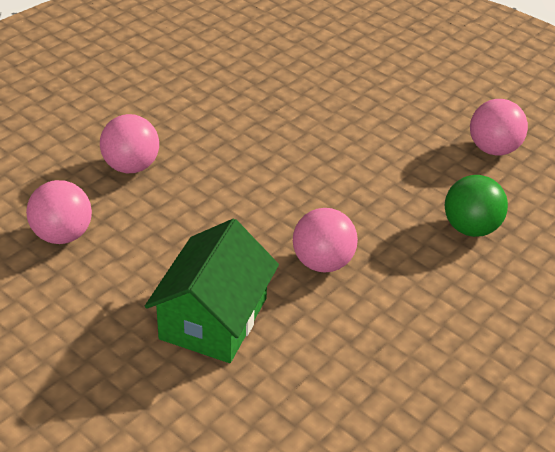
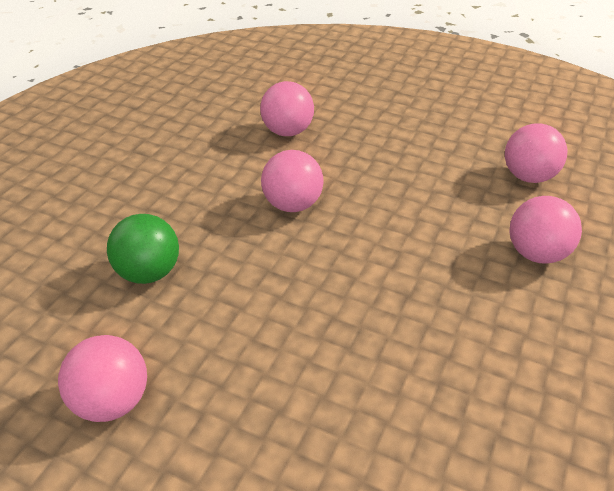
camera: 165 degrees right, 0 degrees up
(213, 318) = (361, 147): green house -> none
(291, 368) = (287, 132): none -> pink ball

